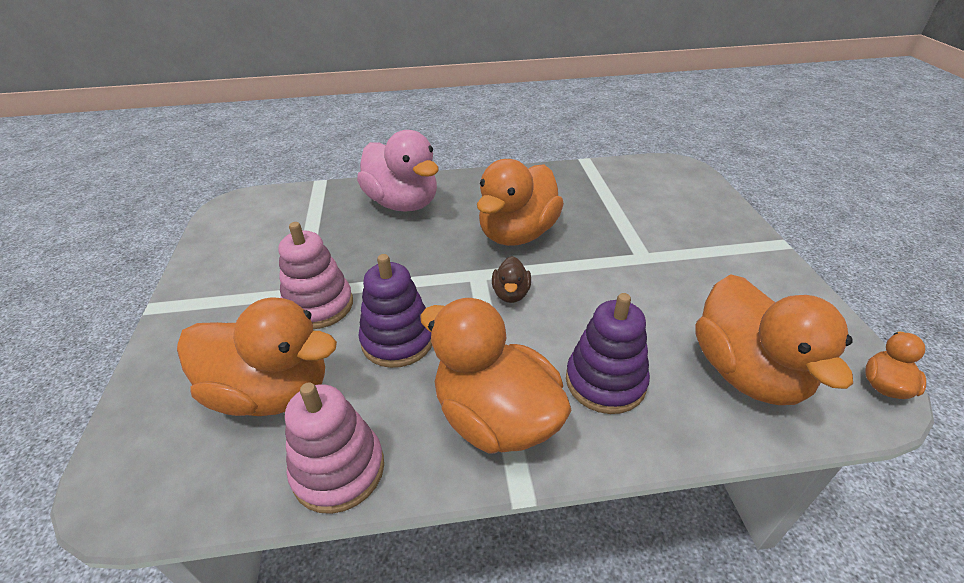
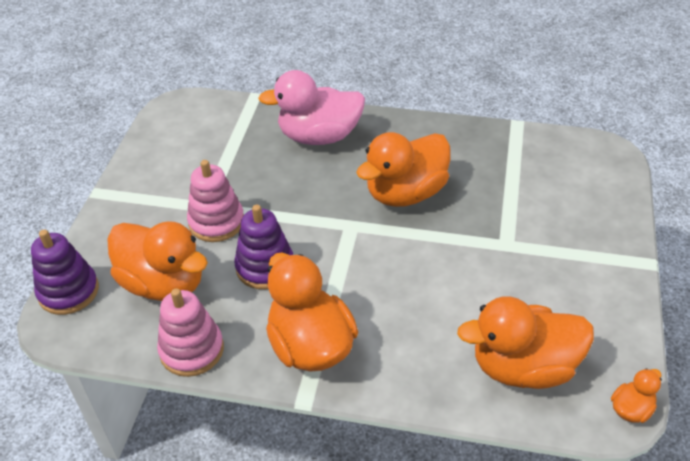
camera: 20 degrees right, 5 degrees up
(403, 203) = (319, 136): pink duck -> pink duck turned 105 degrees clockwise
(511, 294) = (370, 250): brown duck -> none
(605, 381) = (406, 342): purple stacking toy -> purple stacking toy (68, 291)
(746, 372) = (523, 367): orange duck -> orange duck turned 75 degrees clockwise

